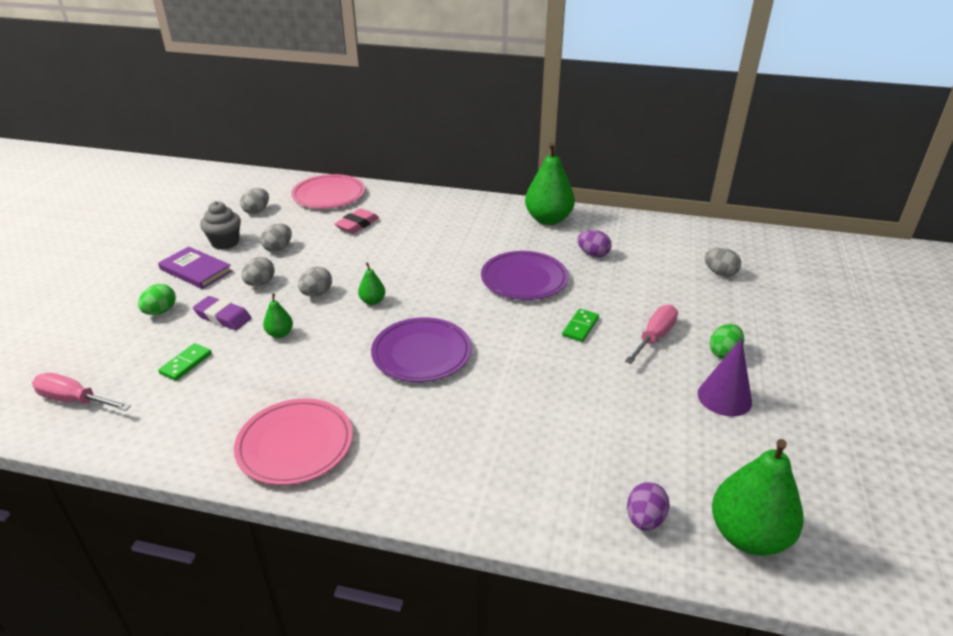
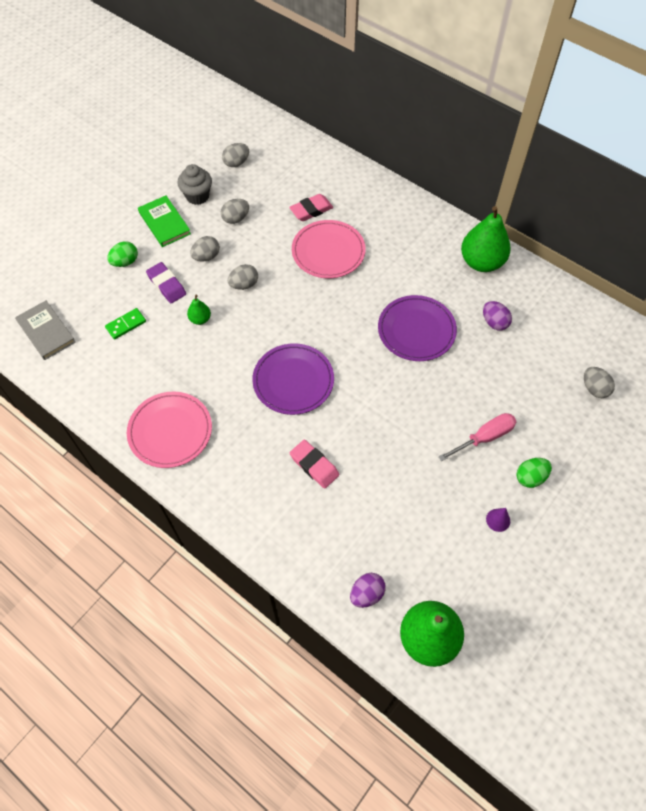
camera: 25 degrees right, 25 degrees up
(74, 400) = (46, 331): pink screwdriver -> grey book
(195, 270) = (164, 223): purple book -> green book
(329, 195) = (304, 160): pink plate -> pink plate (328, 251)
(372, 301) = (282, 310): green pear -> none
(495, 418) = (314, 465): none -> pink eraser
(580, 327) = (430, 402): green domino -> none
(724, 397) = (498, 520): purple cone -> purple cone, size x0.55

